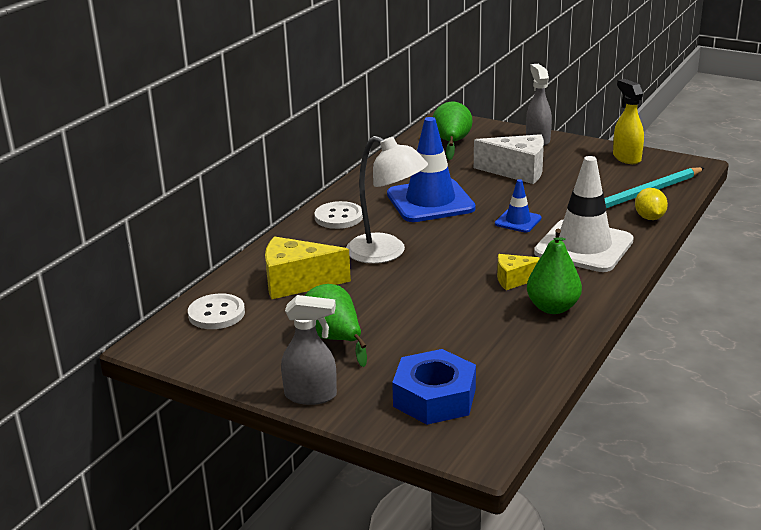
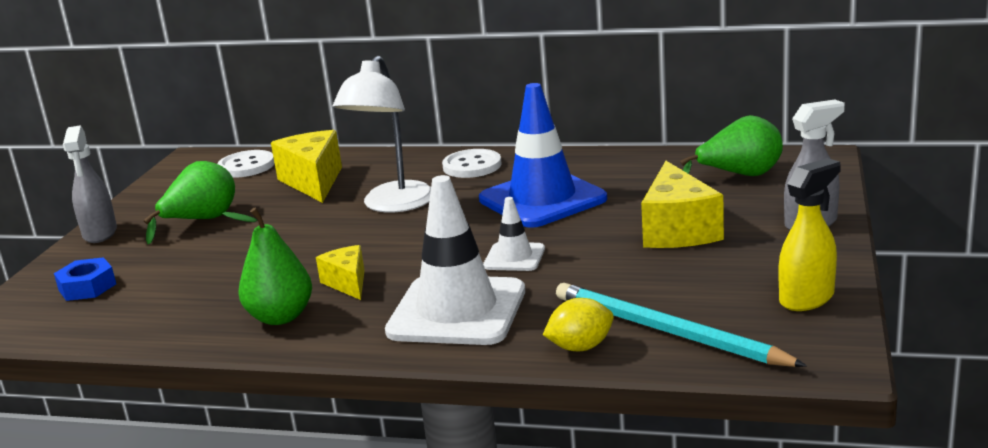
camera: 75 degrees right, 5 degrees down
(434, 397) = (87, 287): blue nut -> blue nut, size x0.61
(517, 171) = (677, 230): white cheese -> yellow cheese
(518, 221) = (514, 257): blue traffic cone -> white traffic cone

